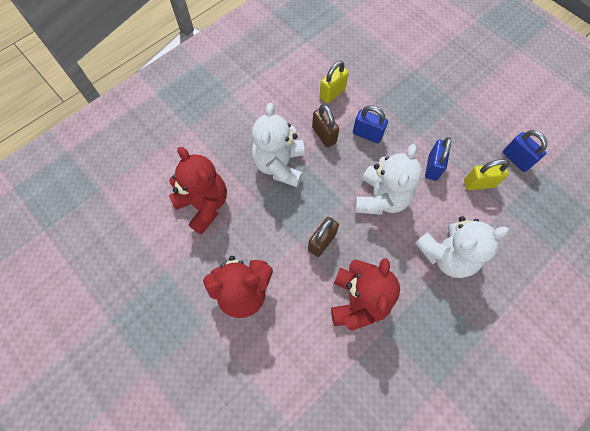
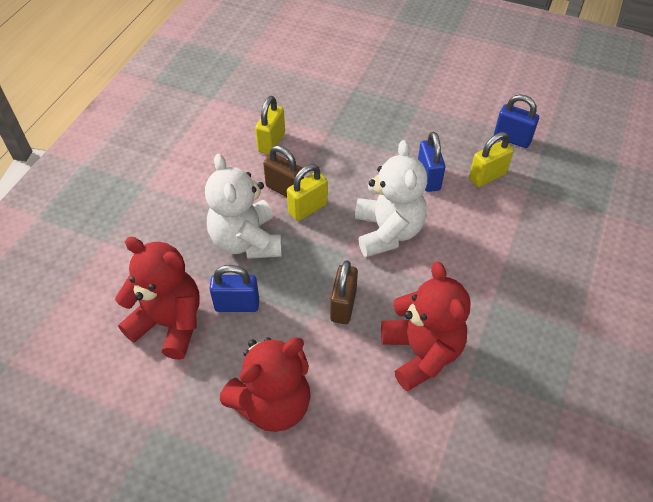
camera: 25 degrees left, 15 degrees down
(333, 156) = (308, 208): none -> yellow padlock
(367, 134) = (336, 171): blue padlock -> blue padlock (237, 305)
(446, 255) = (494, 262): white teddy bear -> none

